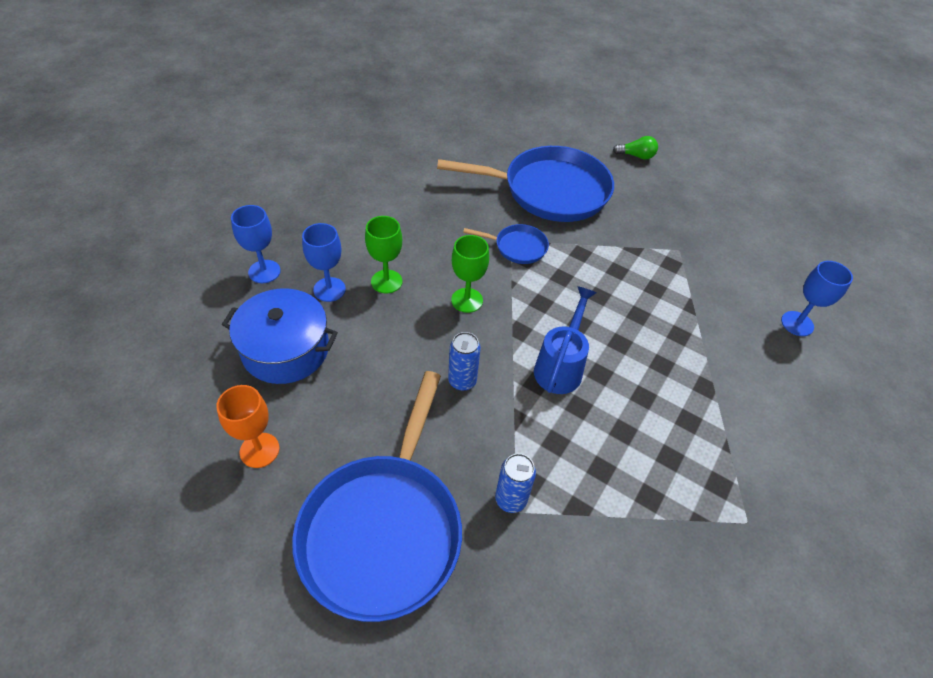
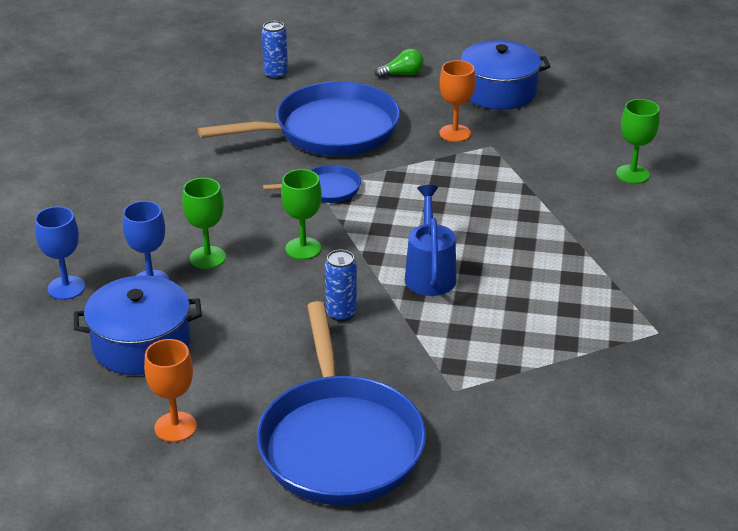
camera: 20 degrees left, 15 degrees down
(510, 499) = (443, 384): blue can -> blue can (276, 74)
(653, 227) = (455, 133): none -> orange goblet
(710, 197) = (499, 91): none -> blue pot
(797, 323) = (632, 174): blue goblet -> green goblet

